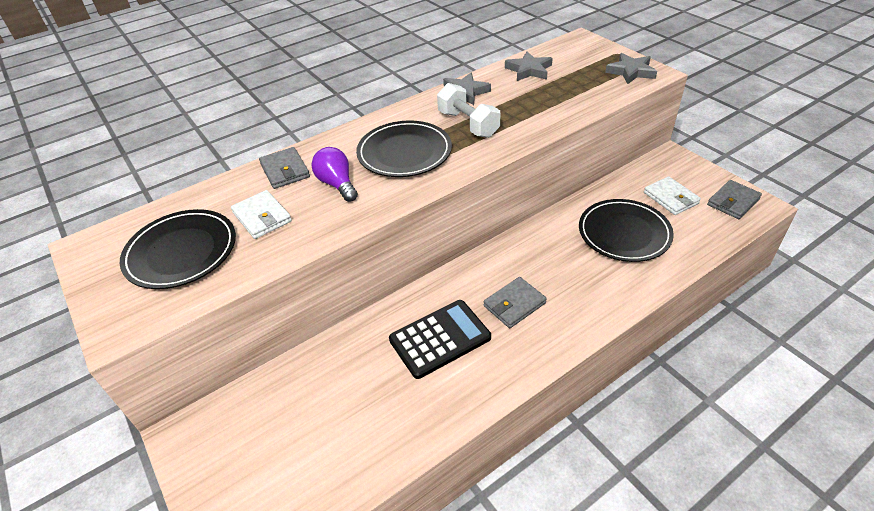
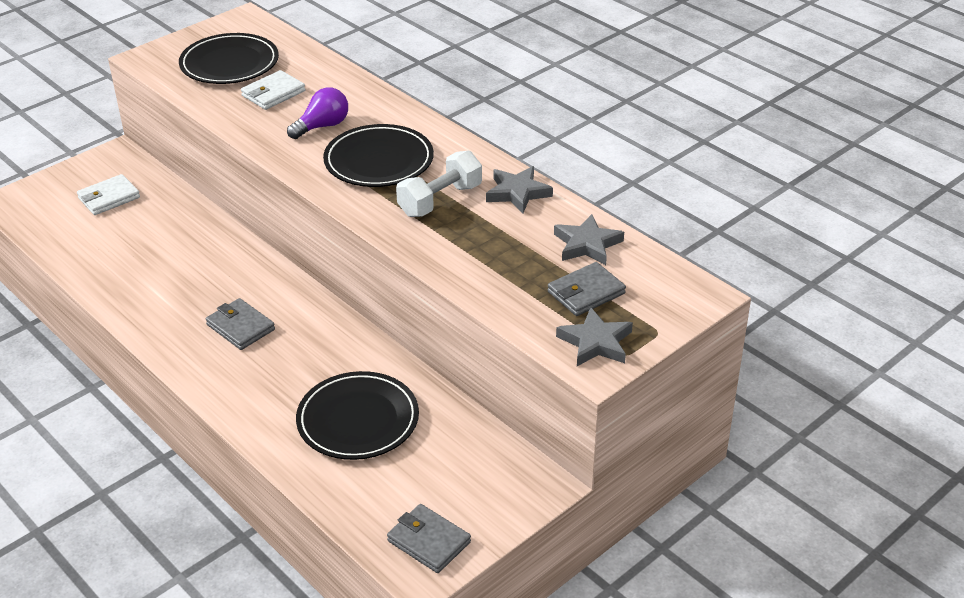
camera: 80 degrees right, 5 degrees down
(285, 170) = (347, 92): grey wallet -> grey wallet (586, 293)
(440, 339) = (198, 278): black calculator -> none
(671, 198) = (435, 473): white wallet -> white wallet (109, 198)

